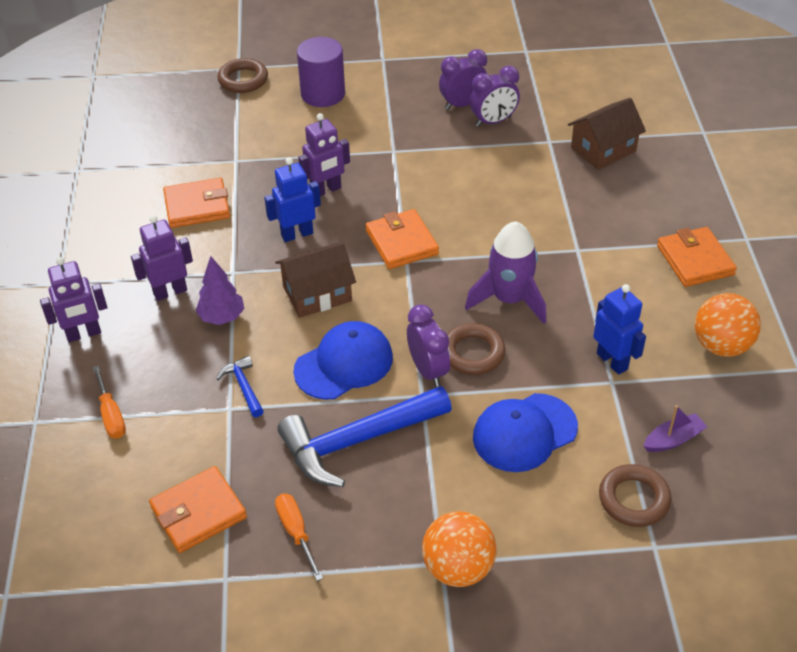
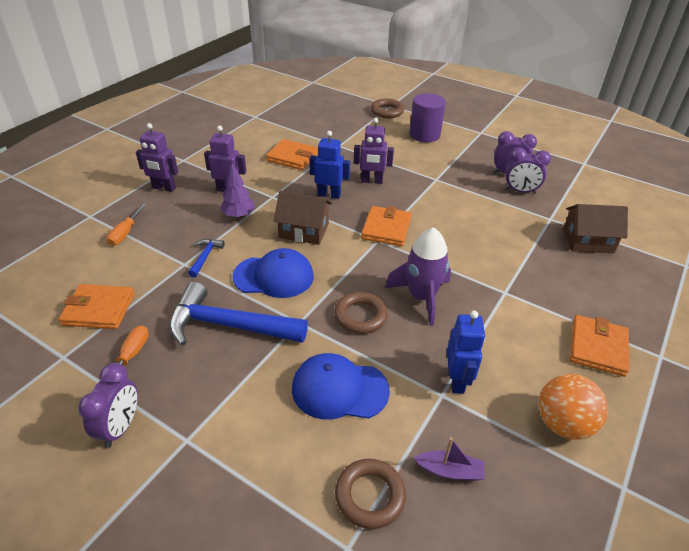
camera: 35 degrees right, 5 degrees down
(428, 370) = (320, 310): purple clock -> purple clock (120, 427)
(458, 568) = (192, 452): orange ball -> none

